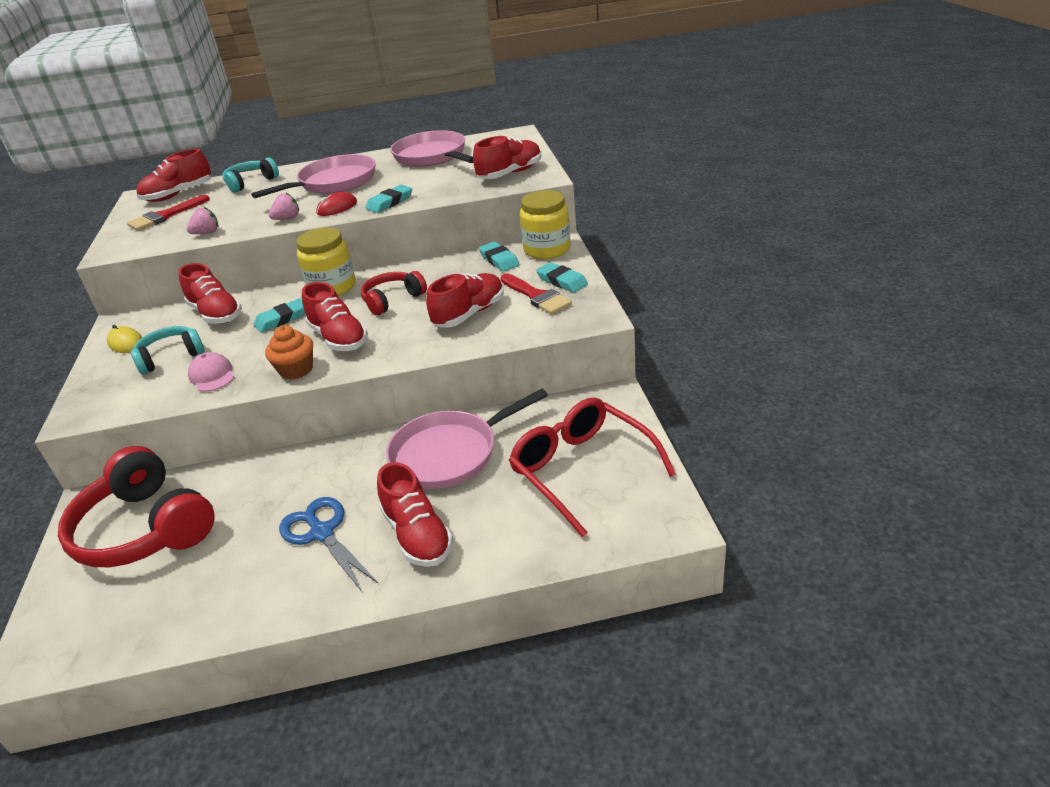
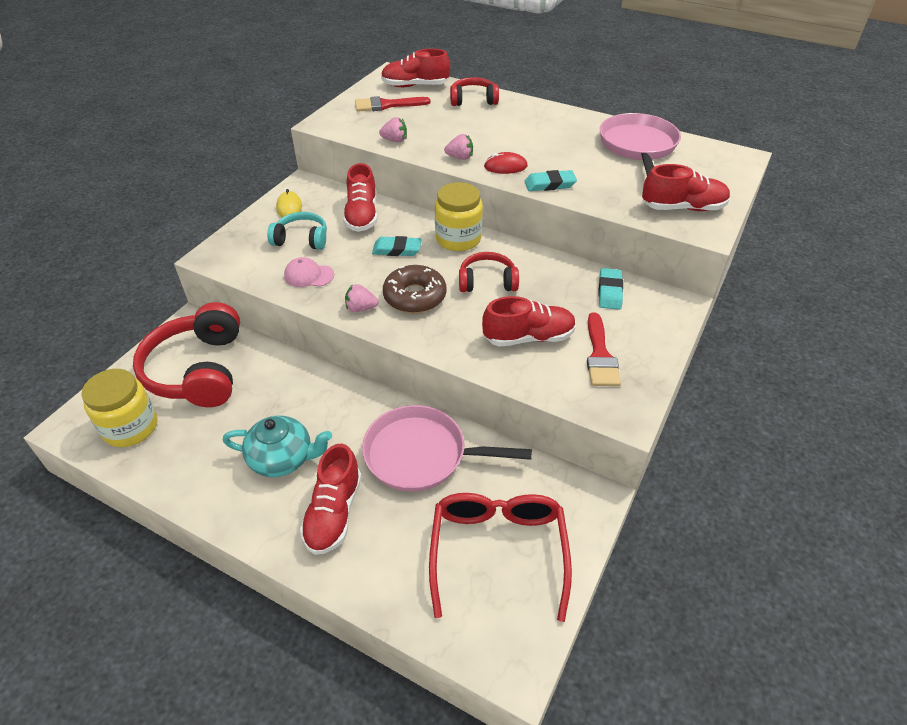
camera: 35 degrees right, 10 degrees up
(212, 375) = (308, 275): pink cap -> pink cap turned 90 degrees counterclockwise
(251, 182) = (473, 100): turquoise headphones -> red headphones
(296, 370) = (361, 308): orange cupcake -> pink strawberry
(322, 533) = (282, 459): blue scissors -> turquoise teapot
(334, 182) = (531, 135): pink pan -> none
(338, 338) = (415, 296): red shoe -> brown donut
(547, 249) = (662, 306): yellow jar -> yellow jar (130, 427)
(562, 281) = (638, 352): turquoise eraser -> none

